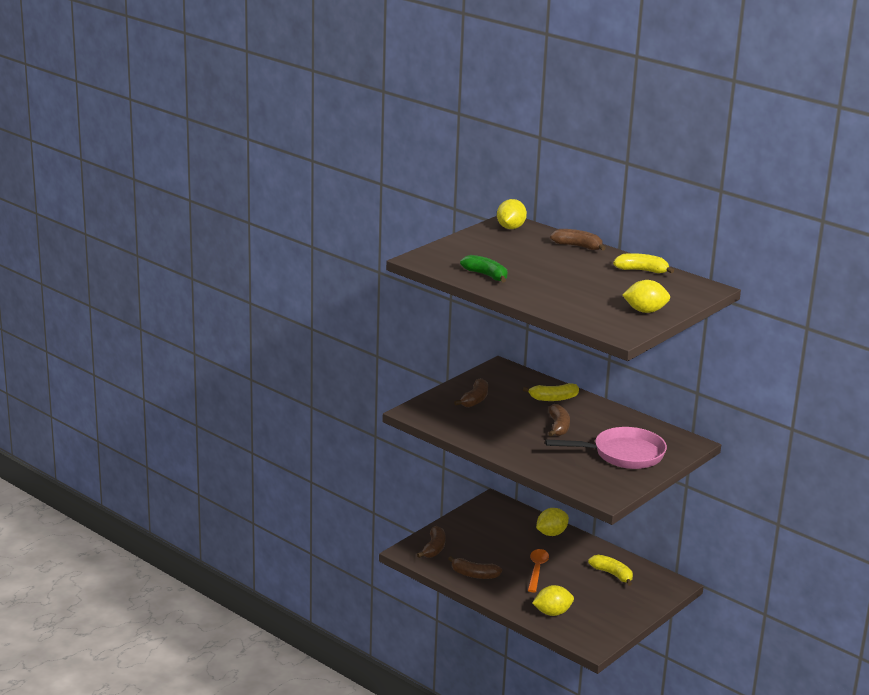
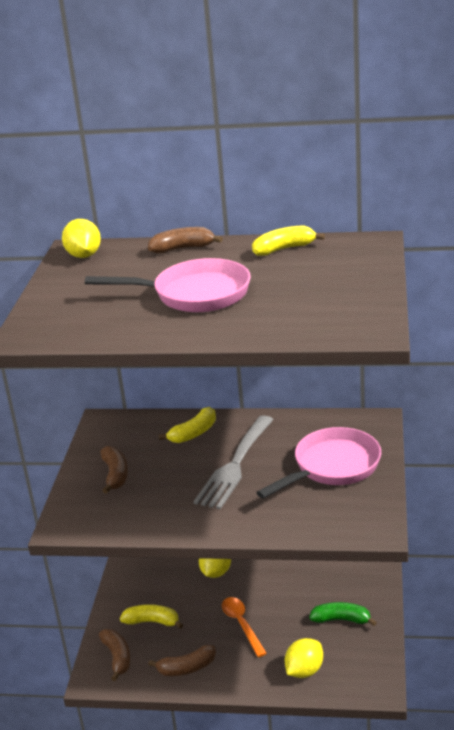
camera: 30 degrees left, 5 degrees up
(486, 275) = (129, 324): green banana -> green banana (341, 619)
(546, 274) = (194, 294): none -> pink pan
(558, 427) = (235, 465): brown banana -> grey fork
(612, 574) = (314, 588): yellow banana -> yellow banana (152, 622)
(645, 311) = (355, 293): yellow lemon -> none

